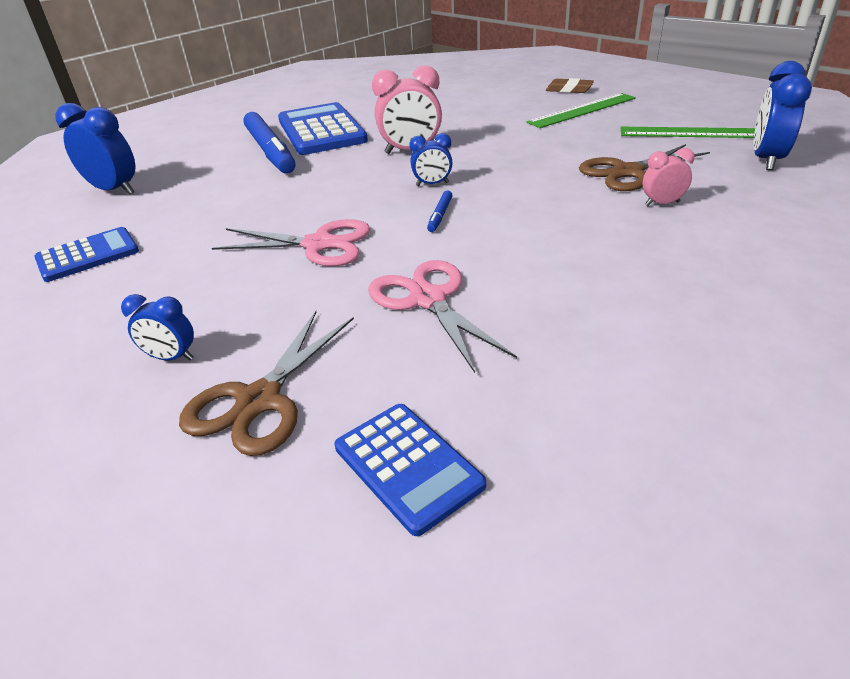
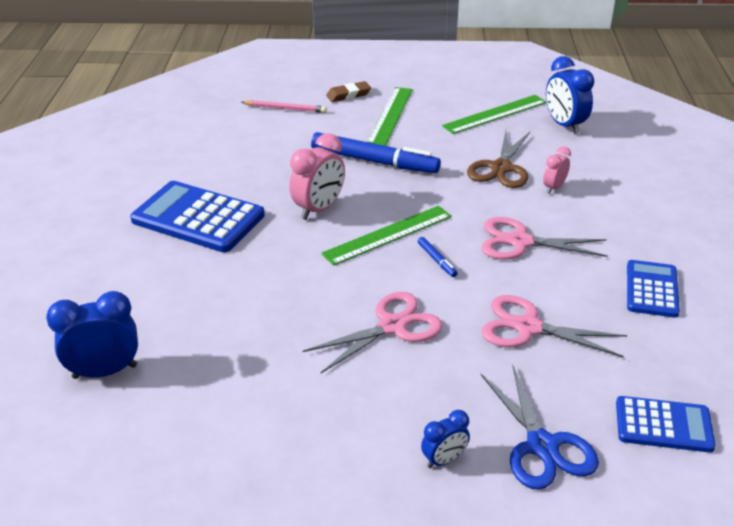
camera: 45 degrees left, 0 degrees up
(88, 255) = (218, 437): blue calculator -> blue calculator (652, 289)
(259, 400) = (542, 446): brown scissors -> blue scissors
(270, 151) = (189, 260): blue marker -> blue marker (374, 161)
(432, 184) = (388, 235): blue clock -> green ruler
(500, 87) = (285, 109): none -> pink pencil
(545, 232) = (520, 242): none -> pink scissors

